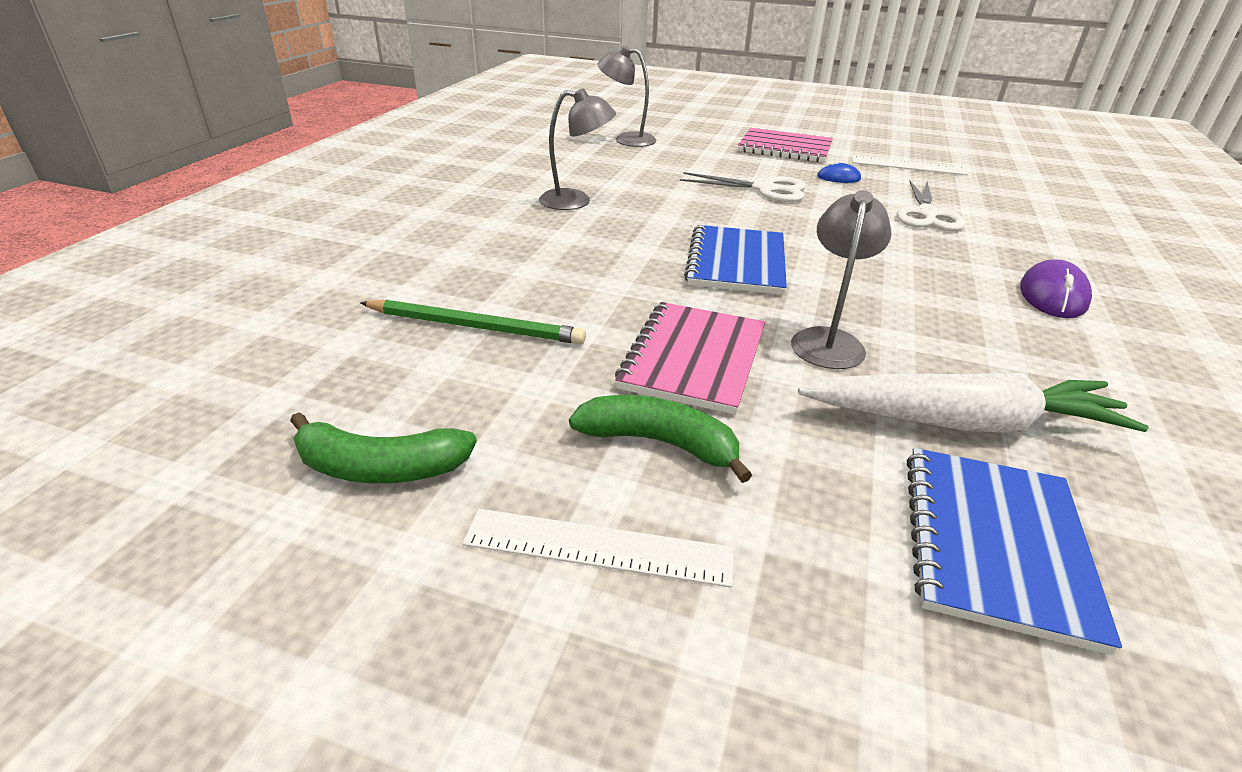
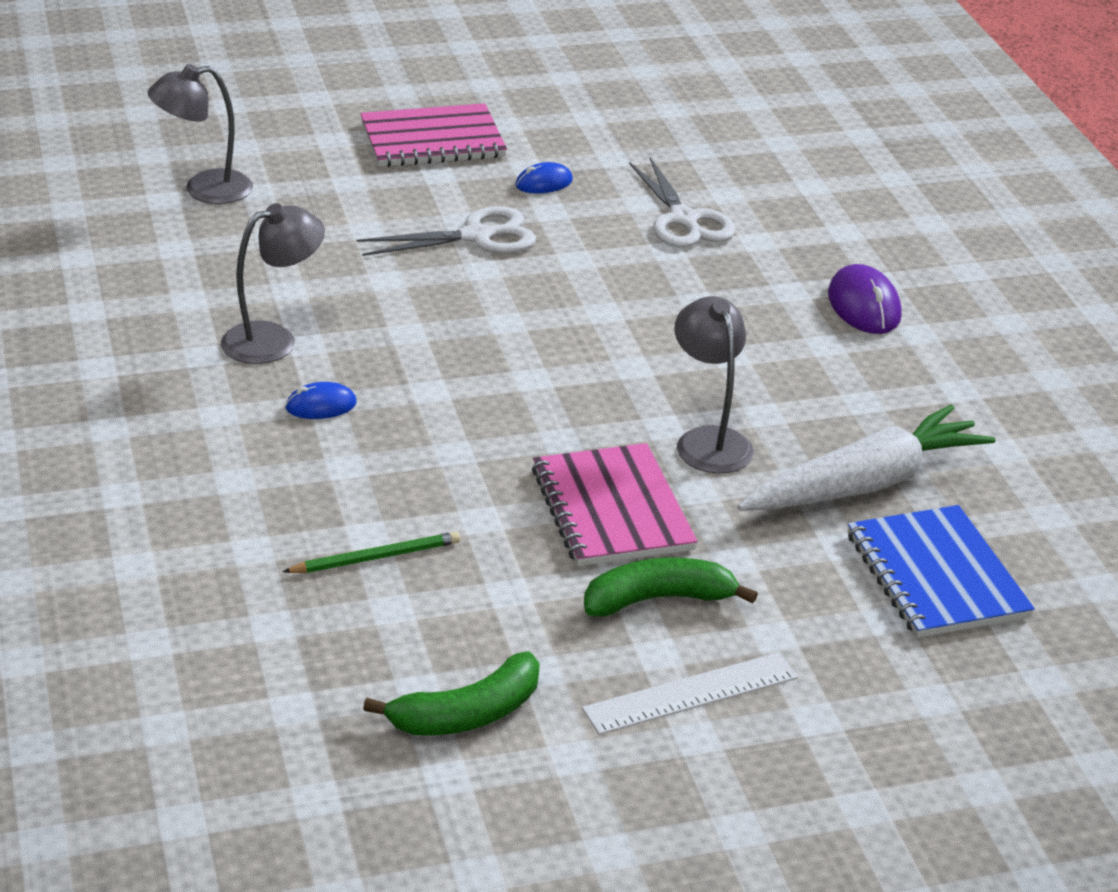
camera: 35 degrees left, 0 degrees up
(474, 326) = (375, 557): green pencil -> green pencil, size x0.66
(560, 237) = (321, 405): none -> blue mouse
(736, 262) = (547, 372): blue notebook -> none
(908, 166) = (607, 129): white ruler -> none

